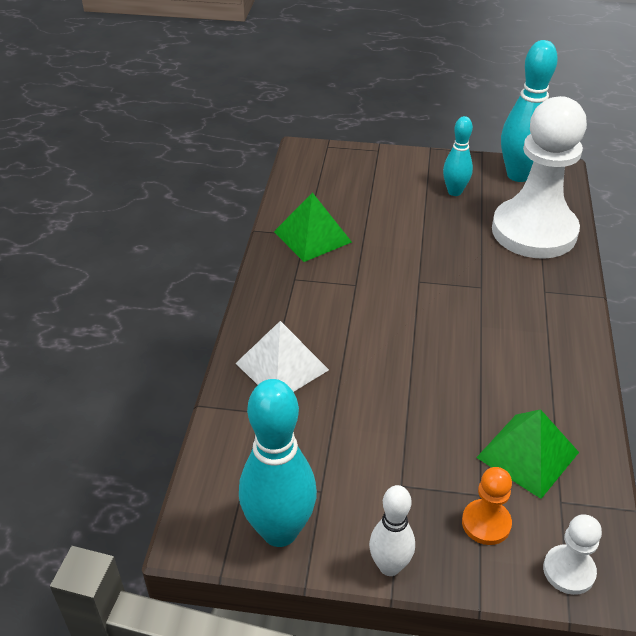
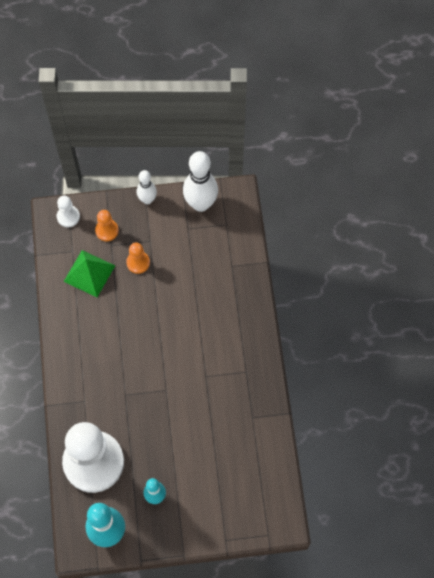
camera: 165 degrees right, 25 degrees up
(279, 531) = (200, 204): turquoise bowling pin -> white bowling pin
(282, 366) = (230, 298): white pyramid -> none
(312, 236) = (246, 416): green pyramid -> none
(431, 452) = (138, 262): none -> orange pawn

